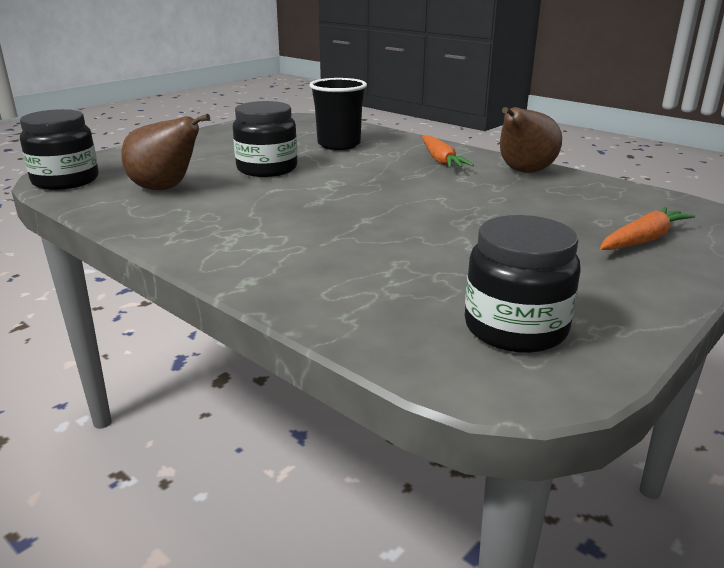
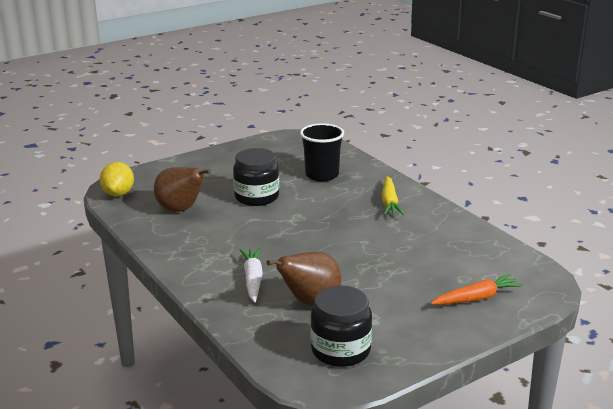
camera: 15 degrees right, 0 degrees up
(66, 180) = (118, 194): black jar -> yellow lemon
(312, 253) = (253, 279): none -> white carrot
(441, 160) = (389, 202): orange carrot -> yellow carrot
(523, 172) = (444, 222): brown pear -> brown pear (310, 302)

